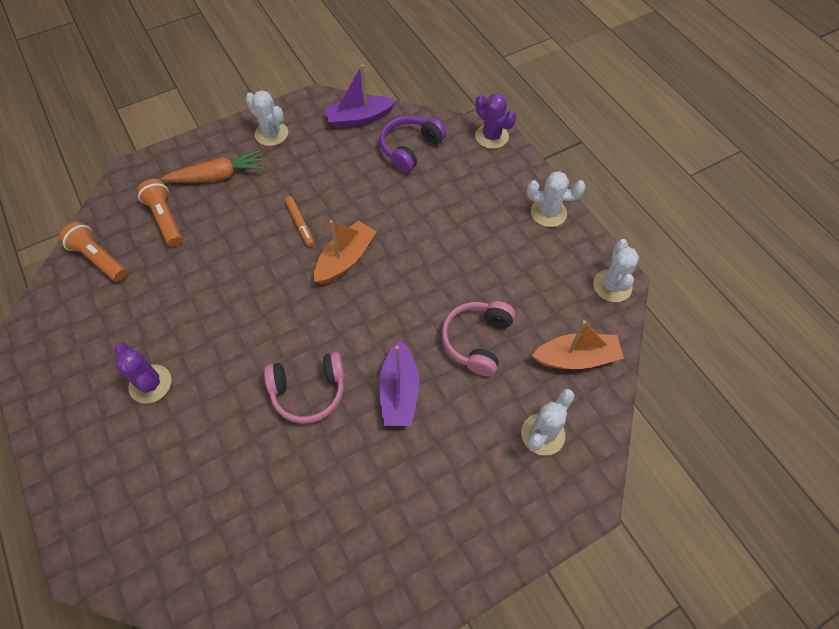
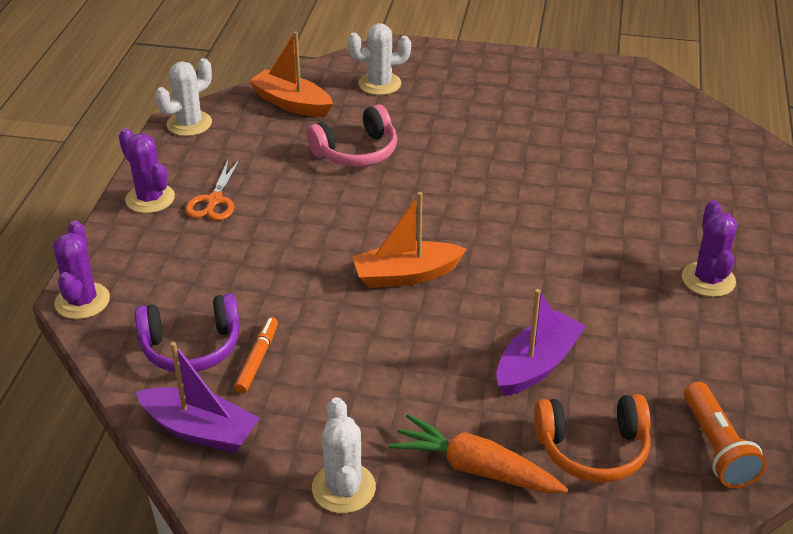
camera: 140 degrees left, 20 degrees down
(165, 219) = (593, 449): orange flashlight -> orange headphones
(300, 224) = (421, 340): orange marker -> orange marker (257, 359)
(308, 392) = (547, 196): pink headphones -> none
(399, 392) = (465, 157): purple boat -> purple boat (537, 365)
(512, 236) = (214, 201): none -> orange scissors
(548, 213) = (150, 198): white cactus -> purple cactus

